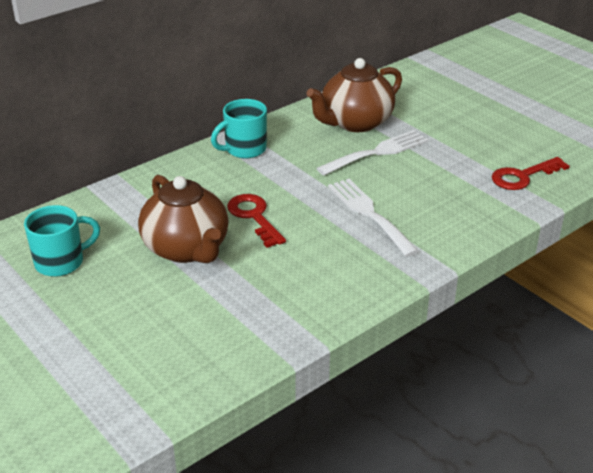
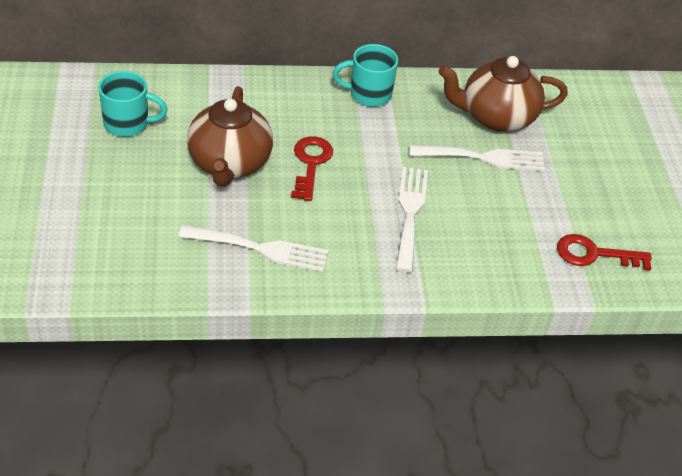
camera: 30 degrees right, 10 degrees up
(284, 297) = (260, 249): none -> white fork

